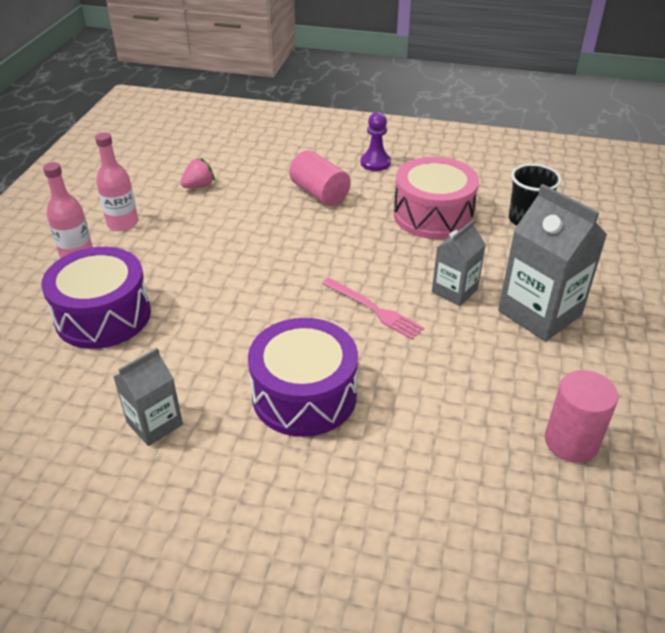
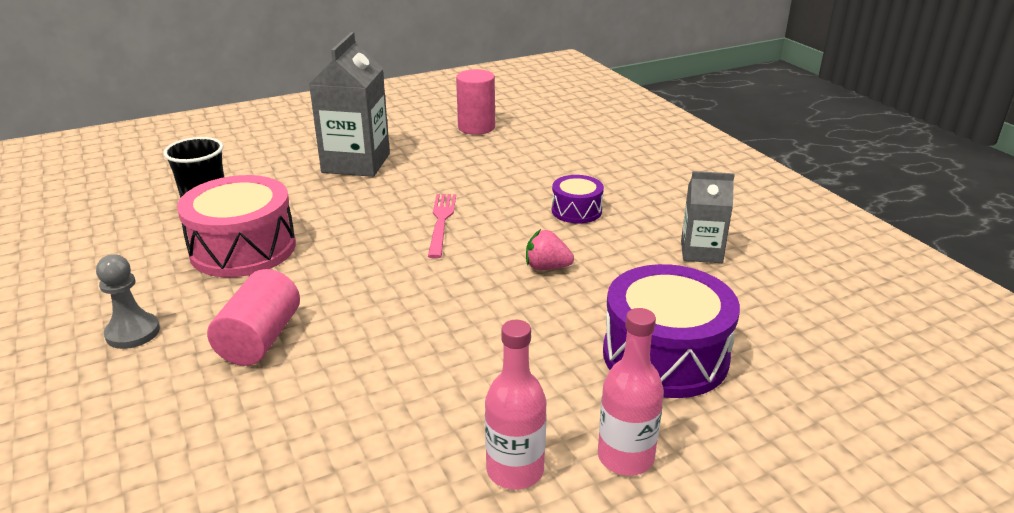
camera: 130 degrees left, 10 degrees down
(199, 186) = (340, 461): pink strawberry -> pink strawberry (546, 267)
(304, 395) = (576, 210): purple drum -> purple drum, size x0.53
(375, 163) = (133, 333): purple pawn -> grey pawn
(454, 291) = (368, 199): grey carton -> none

